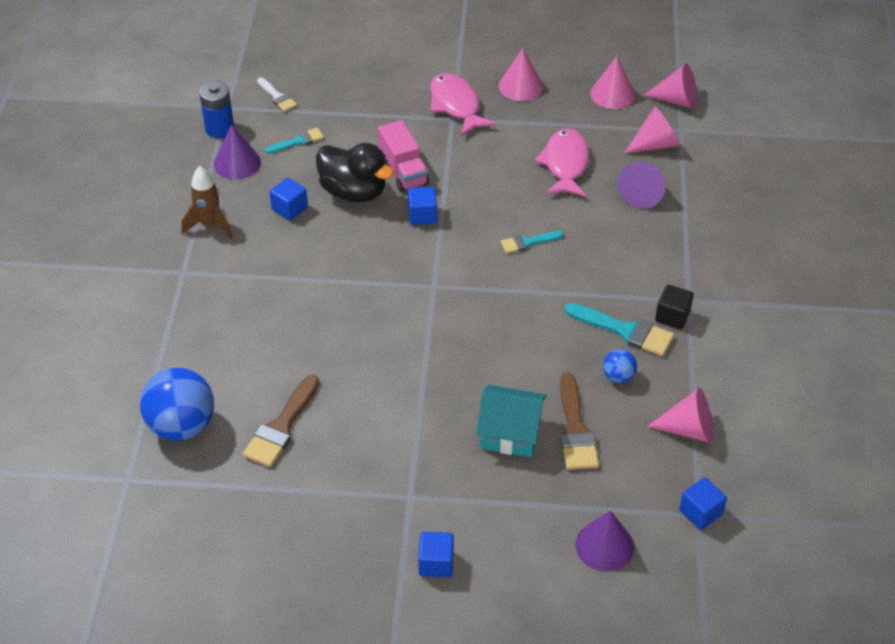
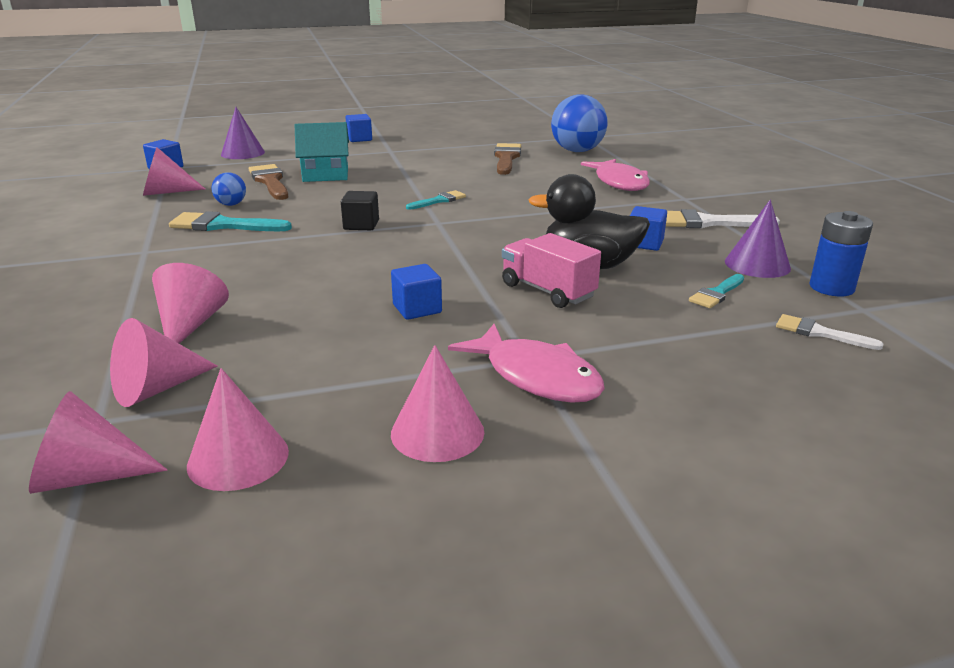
camera: 160 degrees right, 20 degrees down
(210, 225) = (707, 222): brown rocket -> white brush
(422, 215) = (489, 261): blue cube -> blue cube (417, 309)
(528, 242) = (347, 261): turquoise brush -> turquoise brush (439, 201)
(565, 164) = (316, 336): pink fish -> pink fish (619, 182)
(642, 194) = (190, 325): purple cone -> pink cone
(672, 316) = (167, 239): black cube -> black cube (361, 225)

